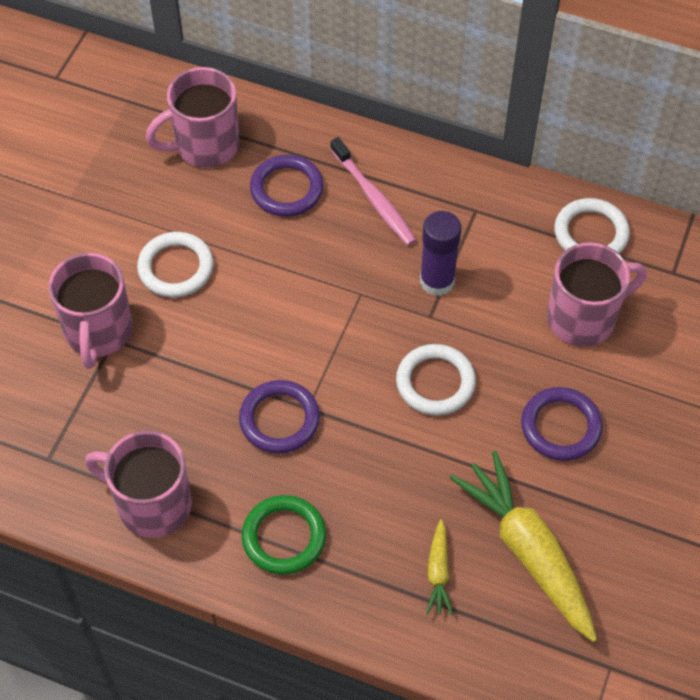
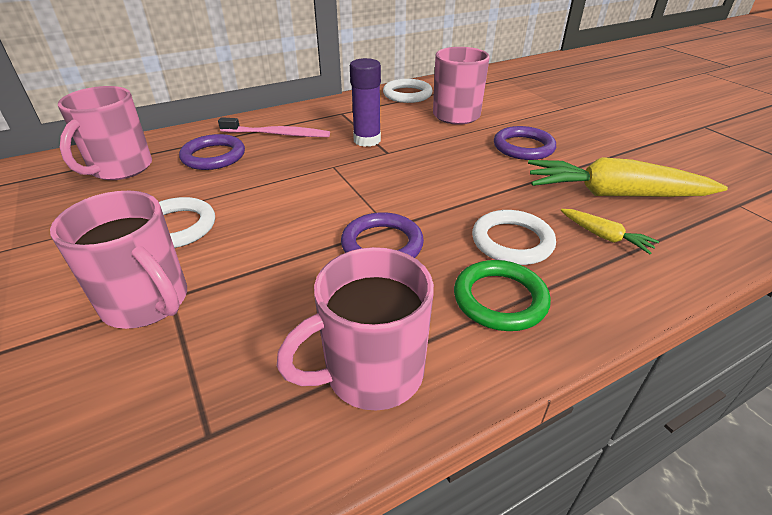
camera: 50 degrees left, 20 degrees down
(435, 382) = (438, 170): white ring -> white ring (512, 241)

